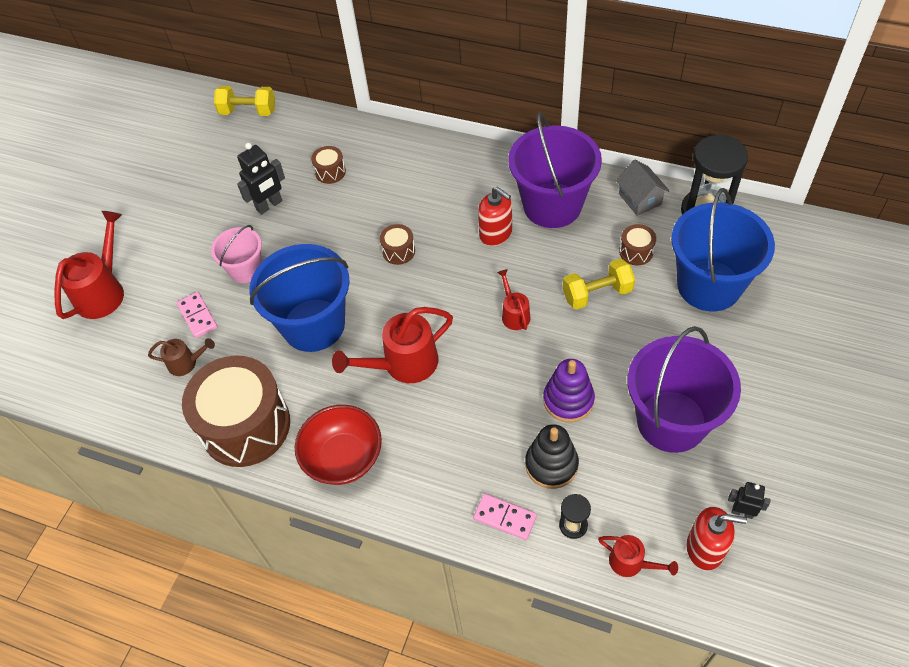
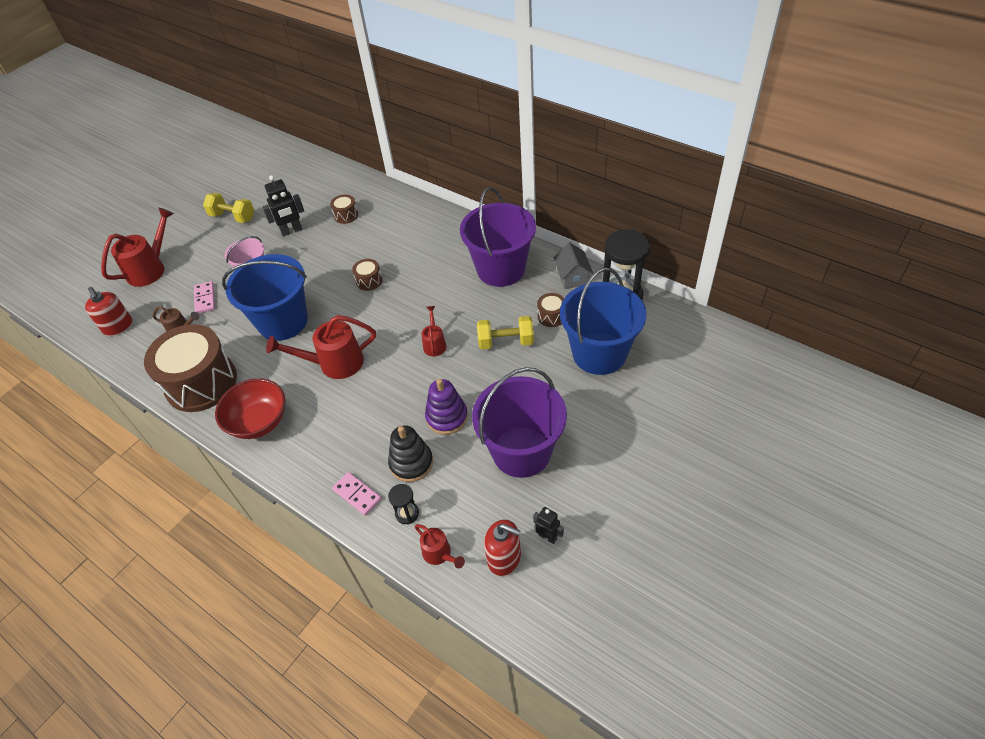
camera: 15 degrees right, 5 degrees down
(248, 111) = (308, 163): yellow dumbbell -> yellow dumbbell (233, 217)
(496, 234) = (448, 282): red soap dispenser -> red soap dispenser (118, 327)

